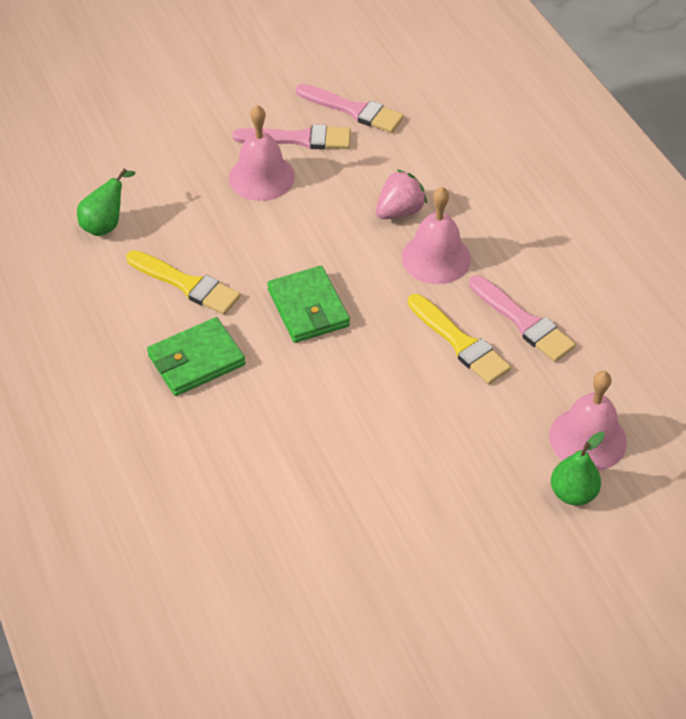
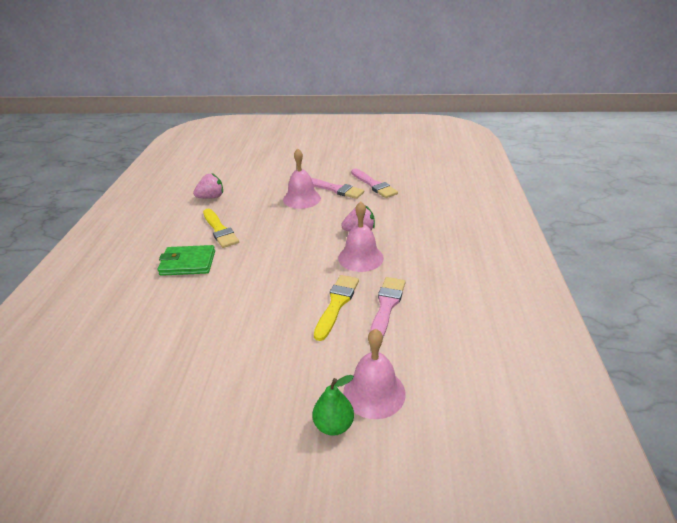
camera: 30 degrees right, 15 degrees down
(106, 224) = (211, 197): green pear -> pink strawberry
(308, 308) = (268, 259): green wallet -> none
(460, 343) = (336, 304): yellow brush -> yellow brush turned 150 degrees counterclockwise
(523, 322) = (386, 306): pink brush -> pink brush turned 150 degrees counterclockwise

